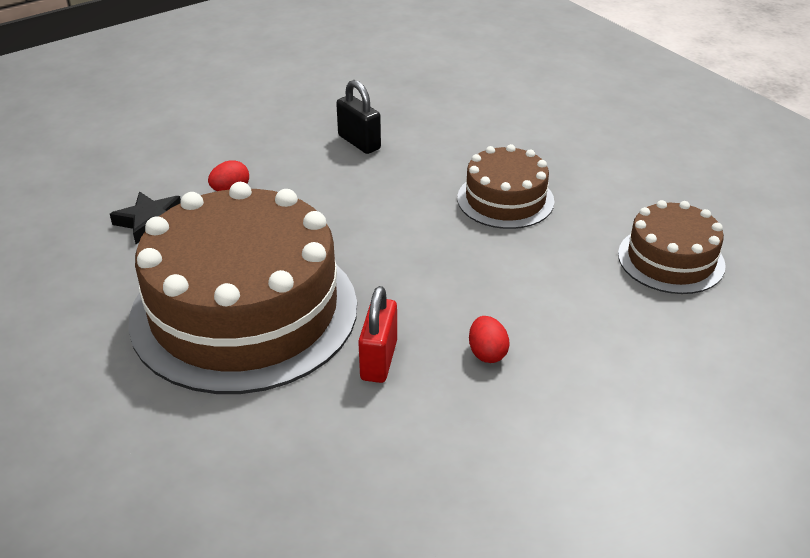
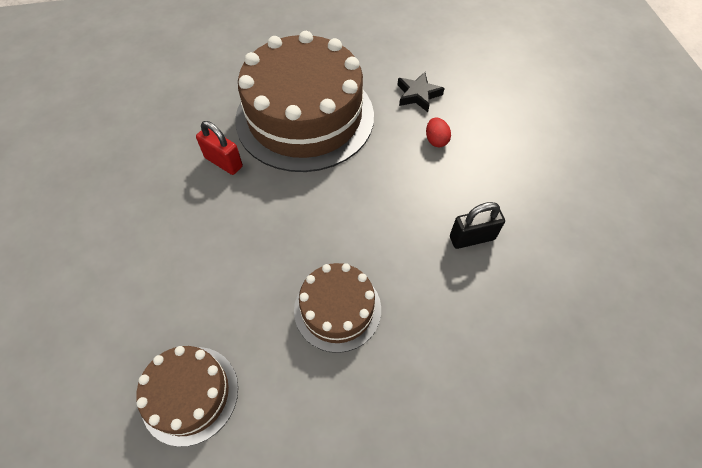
camera: 115 degrees right, 20 degrees up
(487, 353) = (190, 216): red egg -> none

